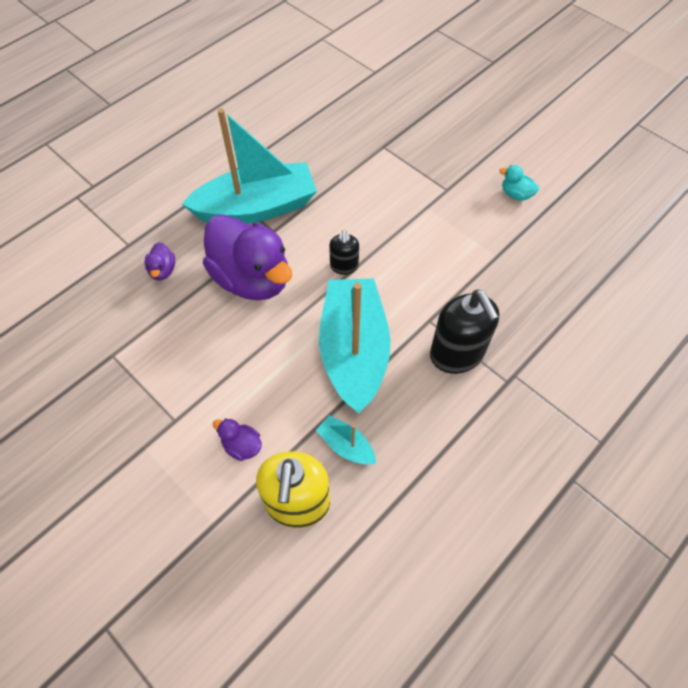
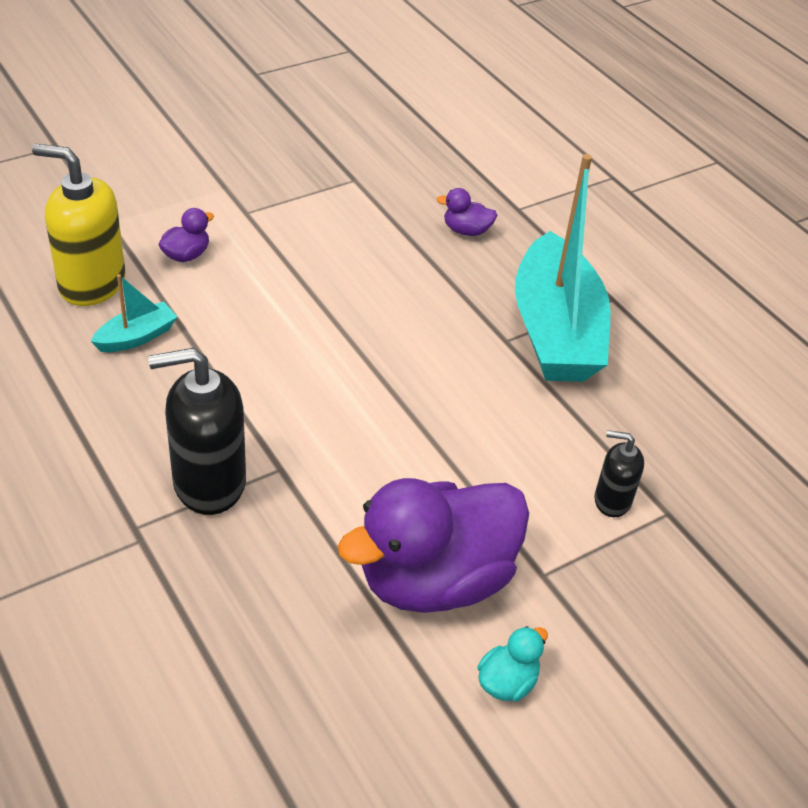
camera: 100 degrees right, 15 degrees down
(252, 278) = (425, 304): purple duck -> purple duck (435, 580)
(344, 266) = (415, 399): black soap dispenser -> black soap dispenser (612, 500)
(354, 351) = (266, 375): turquoise boat -> none

